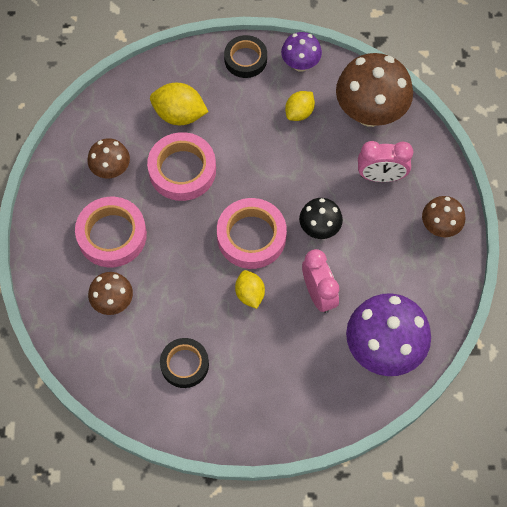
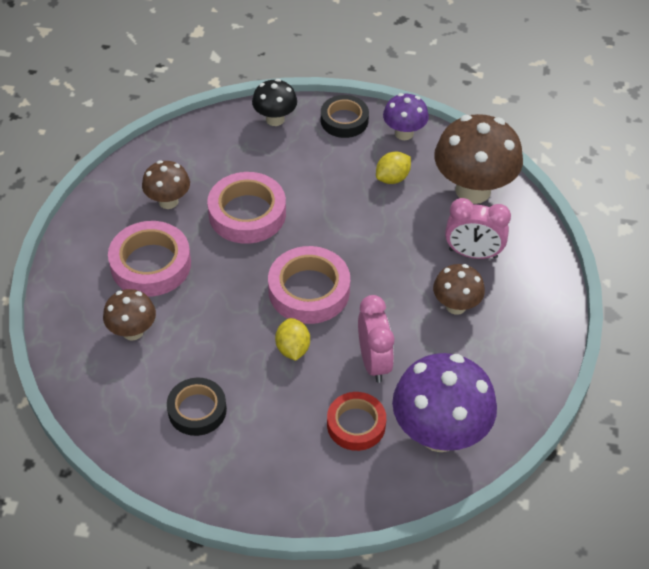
camera: 10 degrees right, 15 degrees down
(179, 114) = (258, 161): yellow lemon -> none
(315, 353) = (356, 424): none -> red tape
(319, 228) = (390, 295): black mushroom -> black mushroom (275, 119)
(439, 227) = (532, 315): brown mushroom -> brown mushroom (456, 306)

